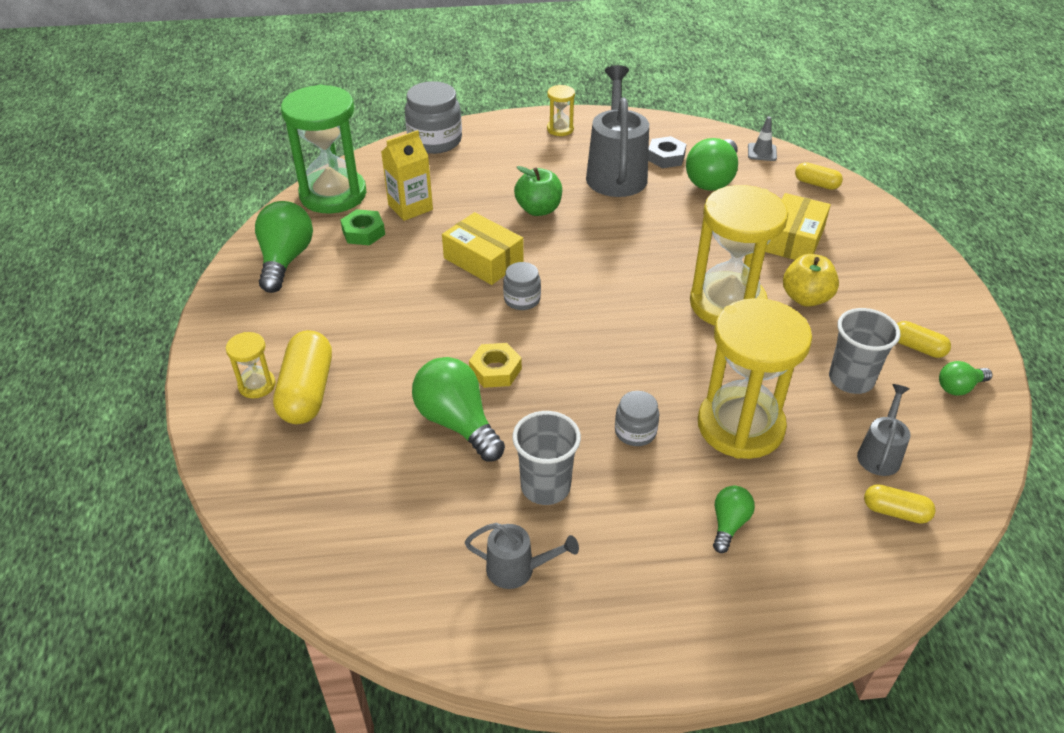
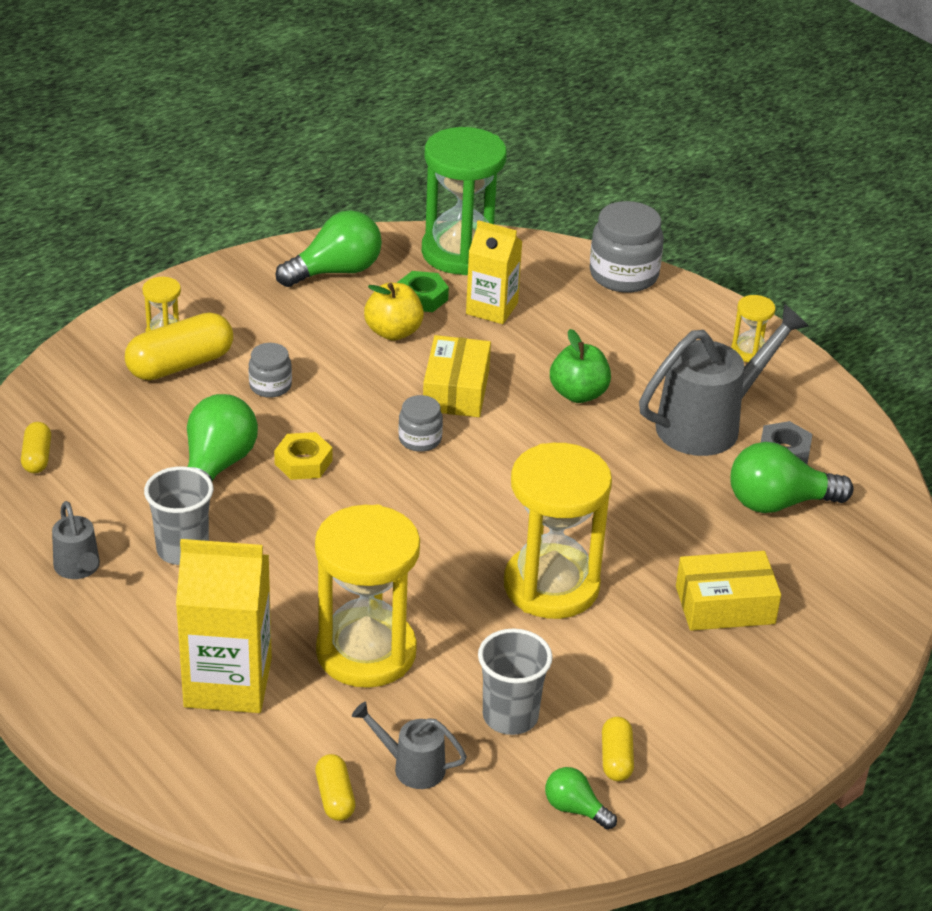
camera: 55 degrees right, 5 degrees down
(635, 432) = (298, 582): grey jar -> grey jar (270, 386)
(729, 524) = (228, 682): green light bulb -> yellow carton
(762, 152) = (886, 526): grey traffic cone -> none
(806, 298) = (621, 644): yellow apple -> yellow apple (393, 332)
(816, 184) = (866, 593): yellow capsule -> yellow capsule (37, 457)
(880, 453) = (411, 767): grey watering can -> grey watering can turned 150 degrees counterclockwise

